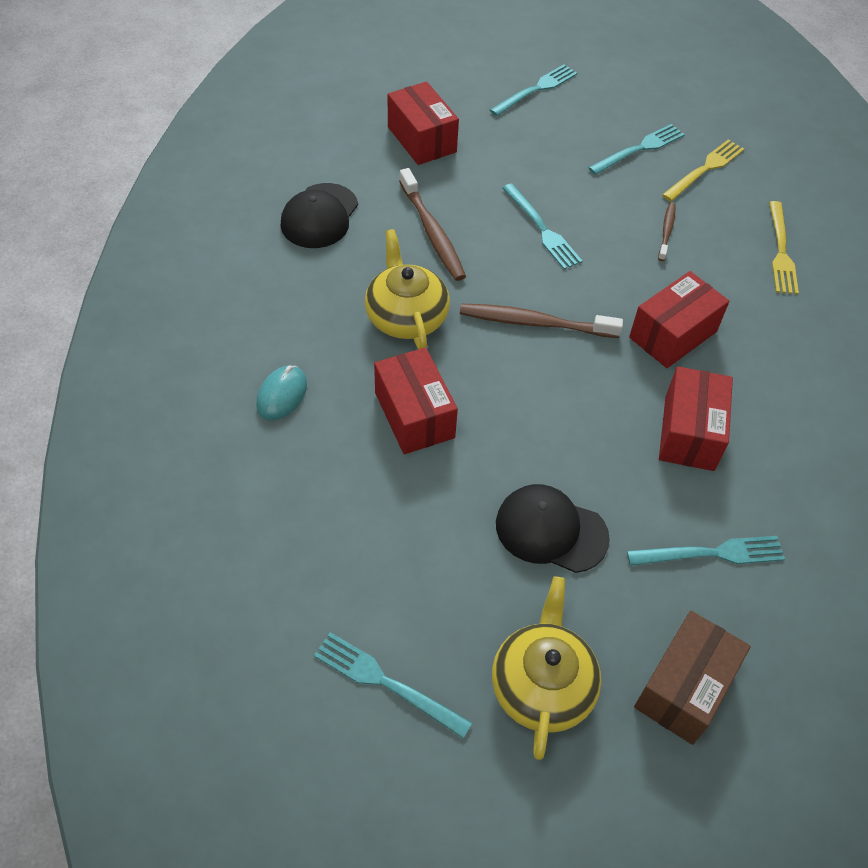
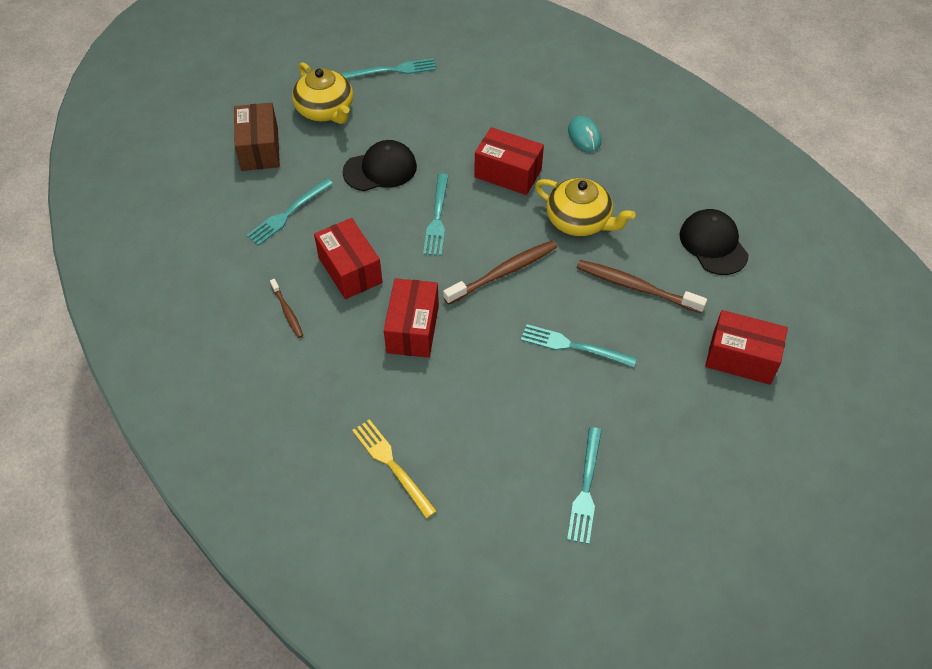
camera: 140 degrees right, 0 degrees up
(536, 89) = (732, 489): turquoise fork -> turquoise fork (437, 218)
(666, 231) = (489, 415): brown toothbrush -> brown toothbrush (287, 311)
(705, 169) = (516, 510): yellow fork -> none

